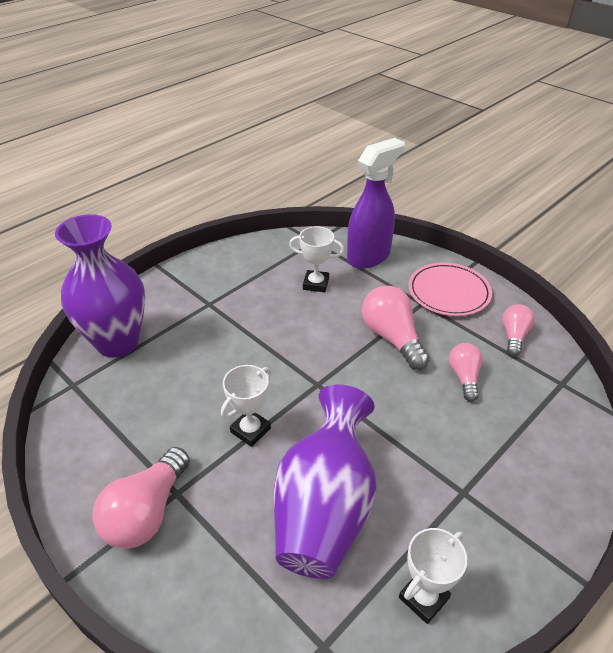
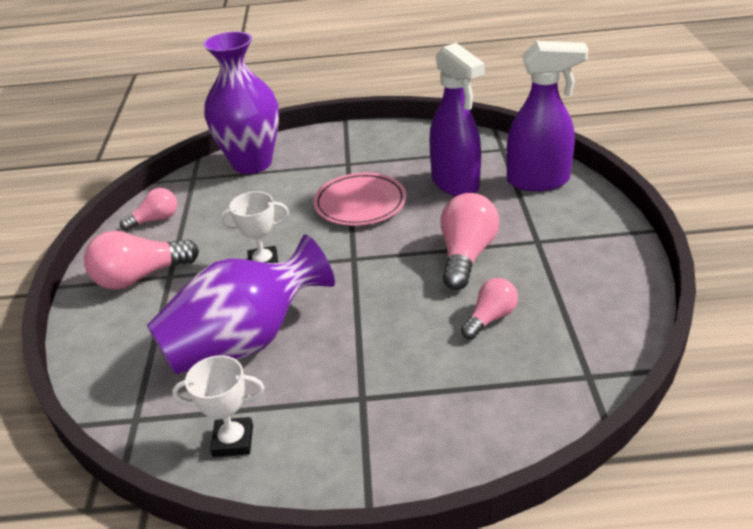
camera: 45 degrees right, 5 degrees down
(316, 284) = (455, 184): white trophy -> purple spray bottle
(449, 292) = (579, 244): pink plate -> pink plate (360, 203)
(514, 336) = (596, 312): pink light bulb -> pink light bulb (155, 220)

